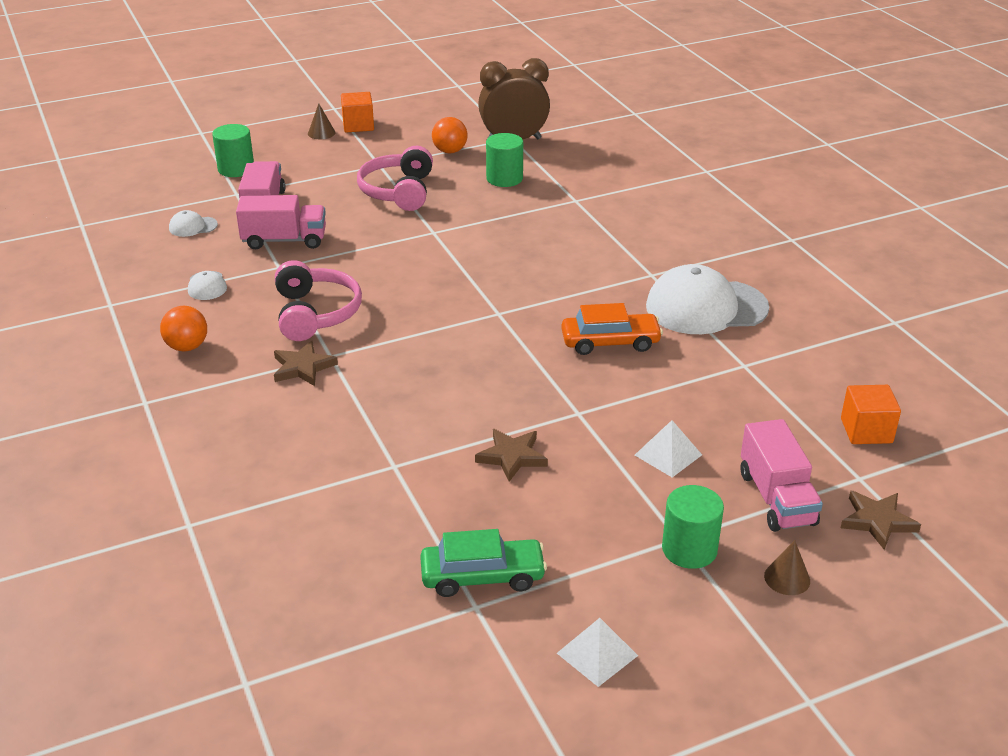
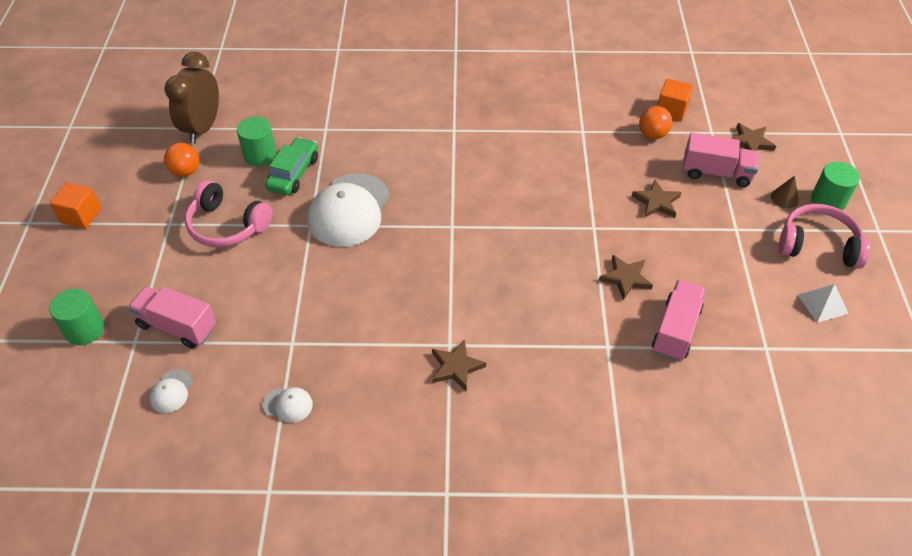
camera: 65 degrees left, 15 degrees up
(187, 347) = (379, 442): orange ball -> orange ball (652, 134)
(284, 240) = (250, 327): pink truck -> pink truck (675, 330)
(315, 313) = (383, 337): pink headphones -> pink headphones (818, 245)
(321, 133) = (71, 246): brown cone -> none
(482, 576) = (739, 335): green car -> green car (293, 173)
(610, 342) = (523, 182): orange car -> none
(668, 455) = (656, 202): white pyramid -> brown star
(689, 549) = (747, 228): green cylinder -> green cylinder (828, 201)
(706, 307) = (509, 121): white cap -> white cap (349, 210)

